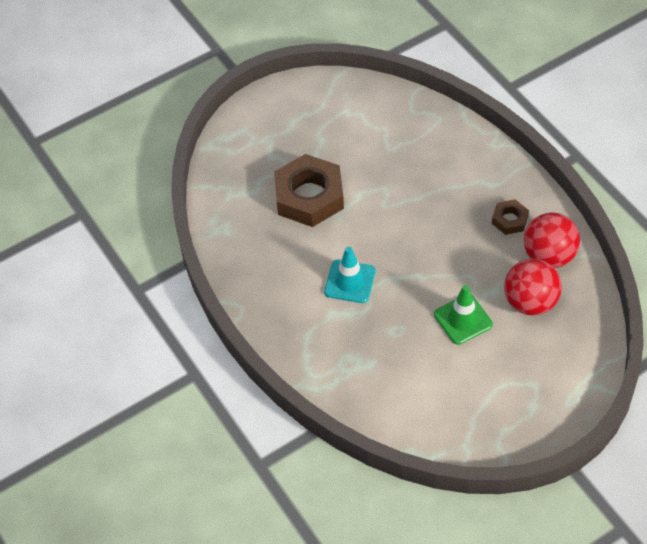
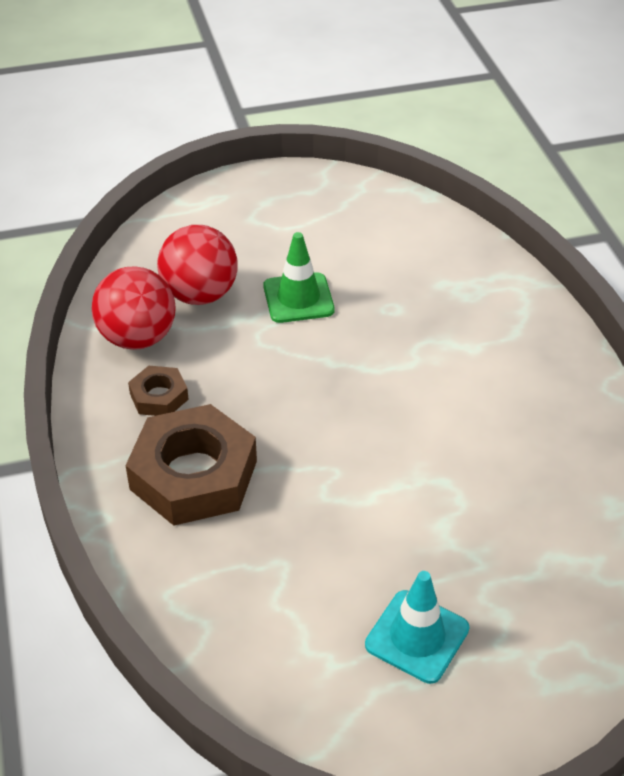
camera: 165 degrees left, 10 degrees down
(309, 196) = (456, 519): brown nut -> brown nut (193, 475)
(350, 281) = (433, 379): turquoise traffic cone -> turquoise traffic cone (417, 636)

